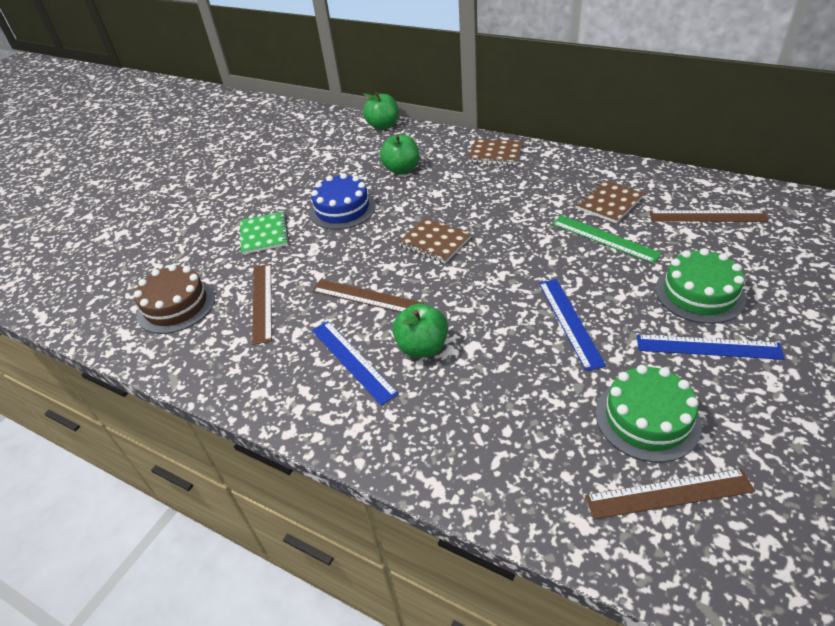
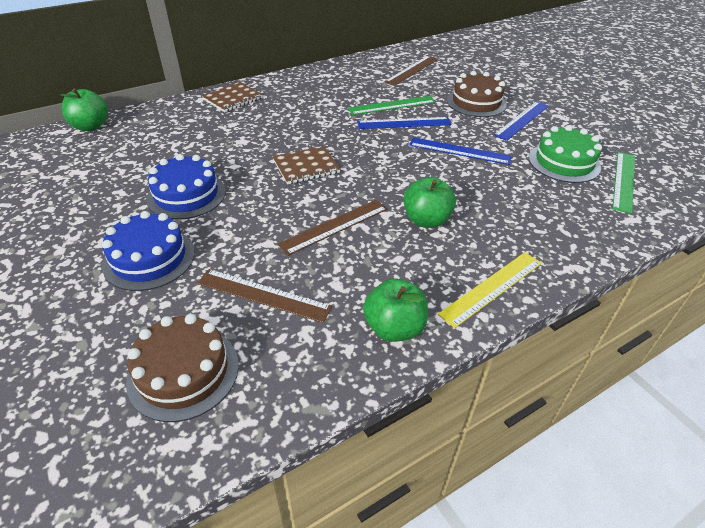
camera: 65 degrees left, 0 degrees up
(264, 234) = (149, 258): green notebook -> blue cake
(352, 361) = (408, 262): blue ruler -> blue ruler (404, 123)
(358, 429) = (492, 287): none -> yellow ruler
(402, 169) = (179, 143): green apple -> green apple (394, 328)
(608, 203) = (357, 88): brown notebook -> none
(669, 494) = (624, 181): brown ruler -> green ruler
(699, 293) = (476, 102): green cake -> brown cake

